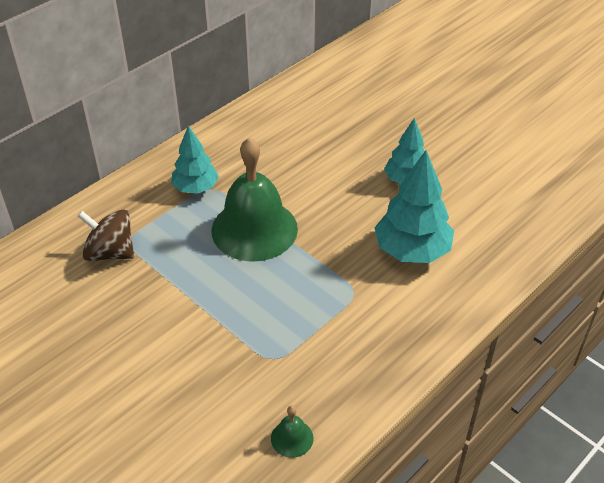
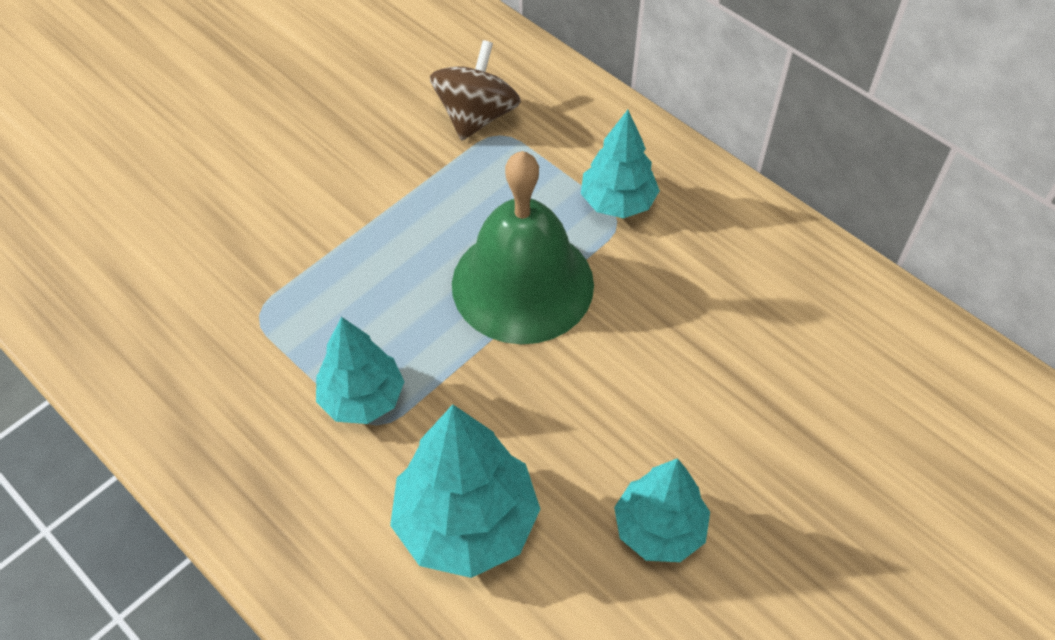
camera: 90 degrees right, 10 degrees up
(292, 438) = (120, 338): green bell -> none
(336, 299) = (362, 398): none -> turquoise tree

